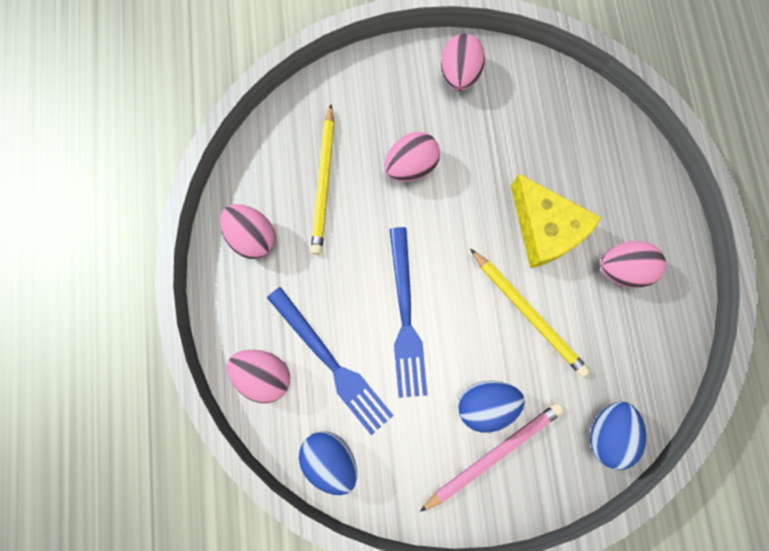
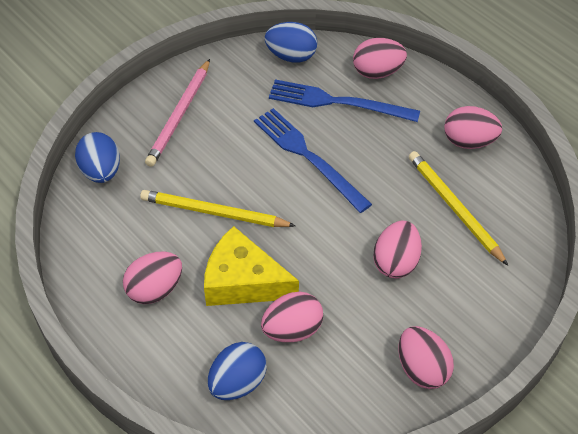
camera: 145 degrees right, 25 degrees down
(485, 403) = (206, 139): blue egg -> blue egg (237, 383)
(532, 163) = (292, 330): none -> pink egg

